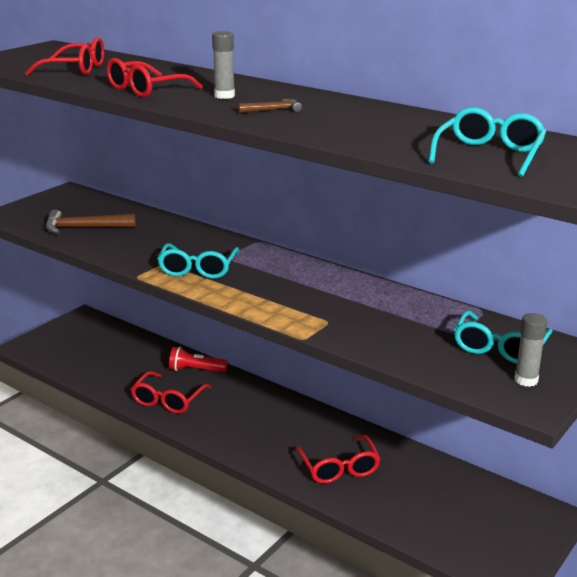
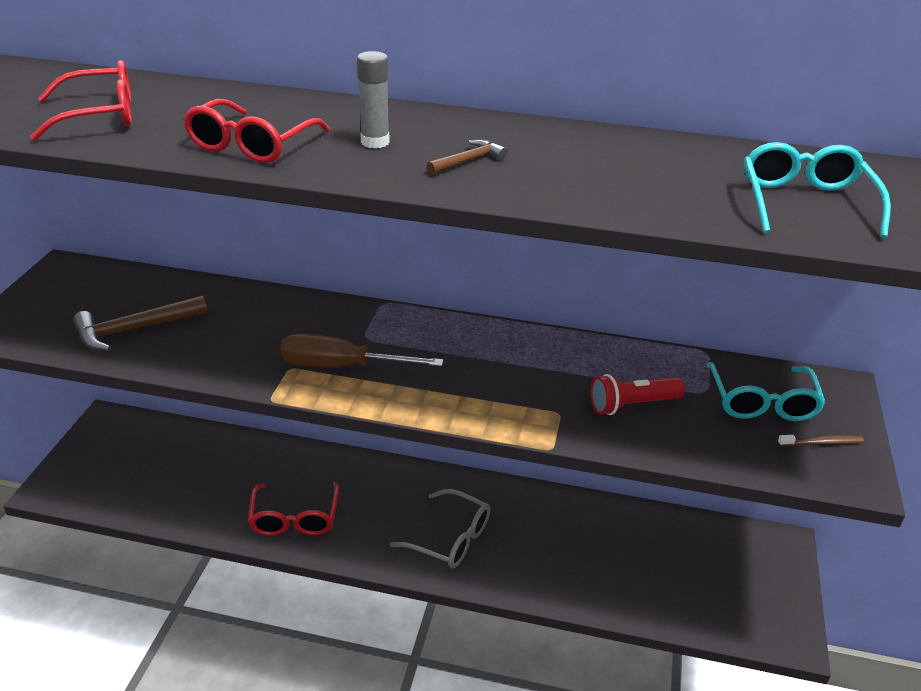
camera: 25 degrees left, 10 degrees up
(196, 370) = (302, 463): red flashlight -> red flashlight (632, 405)
(198, 269) = (342, 367): turquoise glasses -> brown screwdriver
(271, 440) = (451, 538): none -> grey glasses
(339, 468) = (547, 554): red glasses -> none
(526, 380) = (821, 443): grey glue stick -> brown toothbrush

